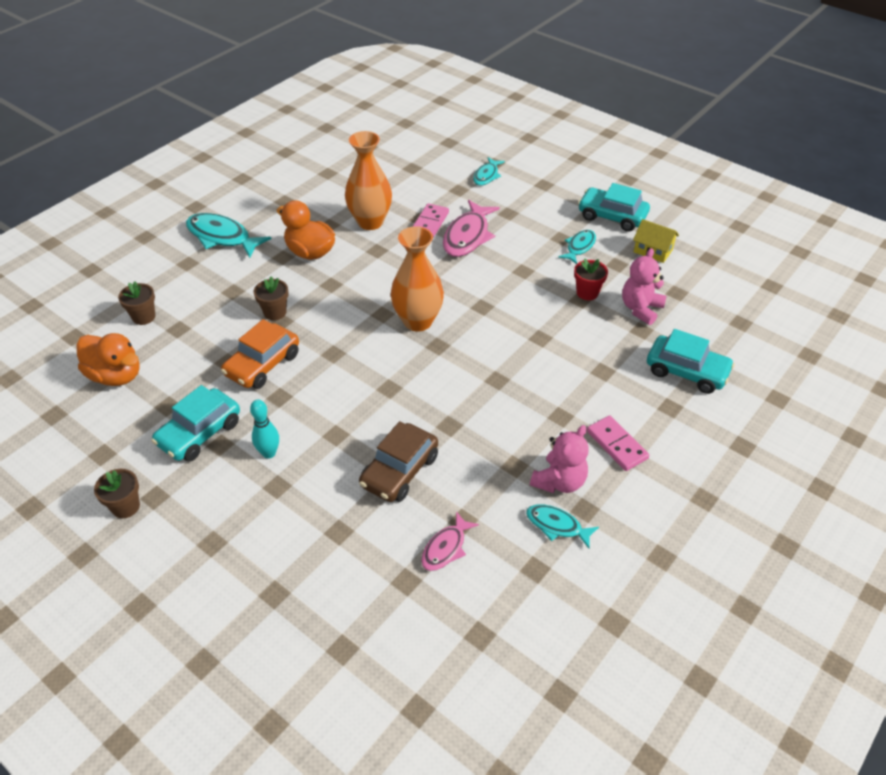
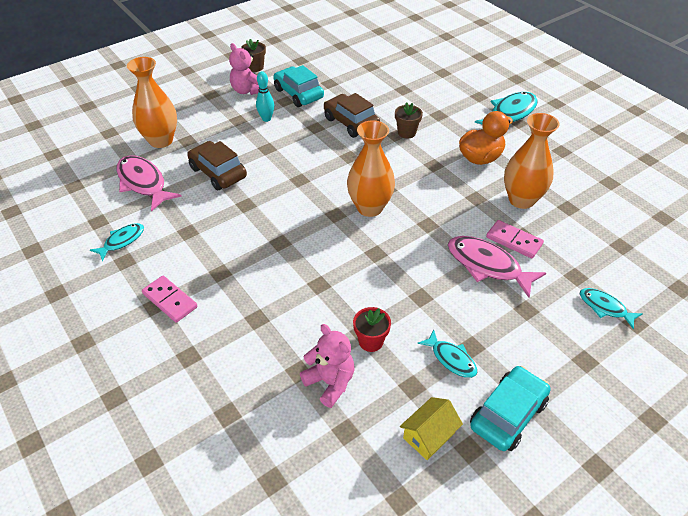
camera: 105 degrees right, 0 degrees up
(116, 375) = (365, 65): orange duck -> none
(144, 317) = (420, 76): brown flower pot -> none
(262, 364) = (351, 122): orange car -> brown car
(347, 565) = (161, 140): none -> orange vase
(446, 548) = (143, 183): pink fish -> pink fish, size x1.71
(559, 481) = (157, 253): pink teddy bear -> pink teddy bear (247, 90)
(616, 445) = (170, 300): pink domino -> pink domino turned 60 degrees clockwise
(686, 371) = (224, 389): turquoise car -> none

